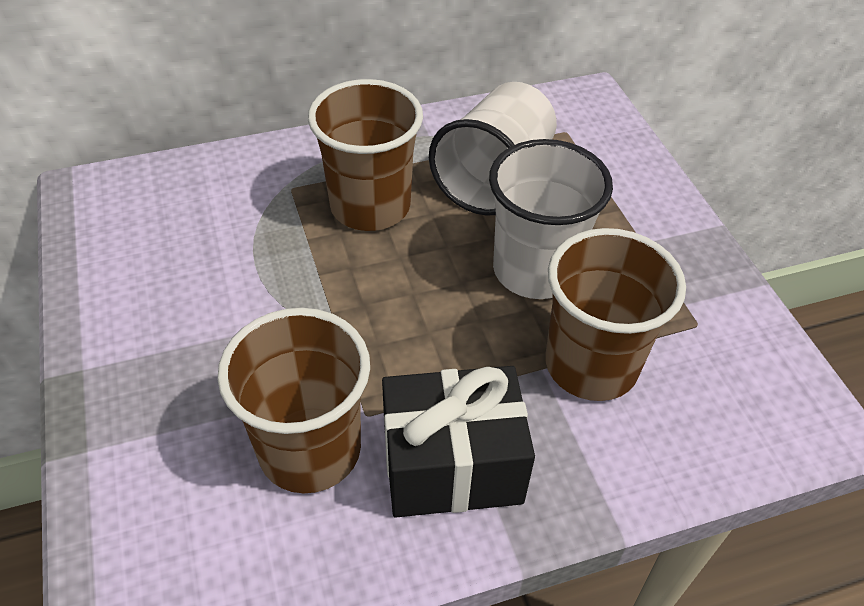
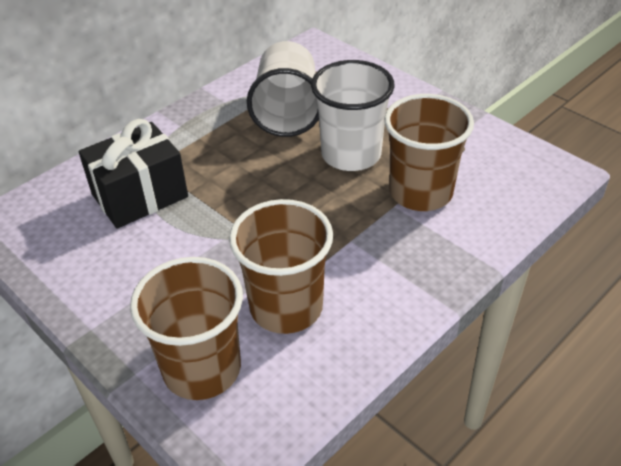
camera: 25 degrees left, 5 degrees down
(370, 206) = (218, 157): brown cup -> brown cup (202, 369)
(452, 465) = (379, 277): black gift -> black gift (140, 196)

